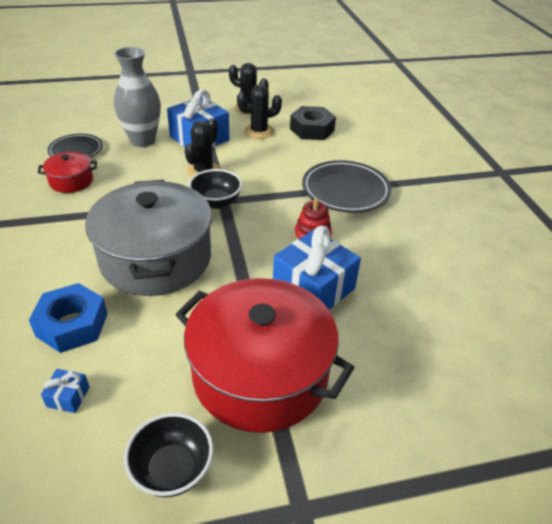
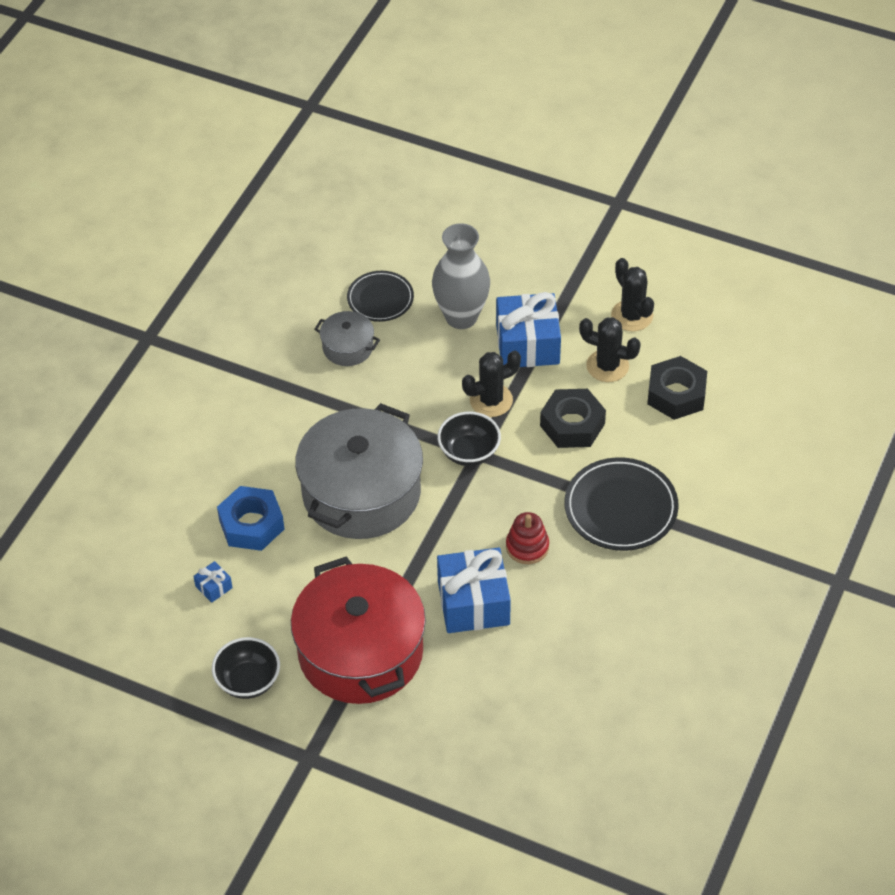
camera: 40 degrees right, 10 degrees up
(71, 181) = (348, 347): red pot -> grey pot
(269, 163) = (572, 425): none -> black nut

